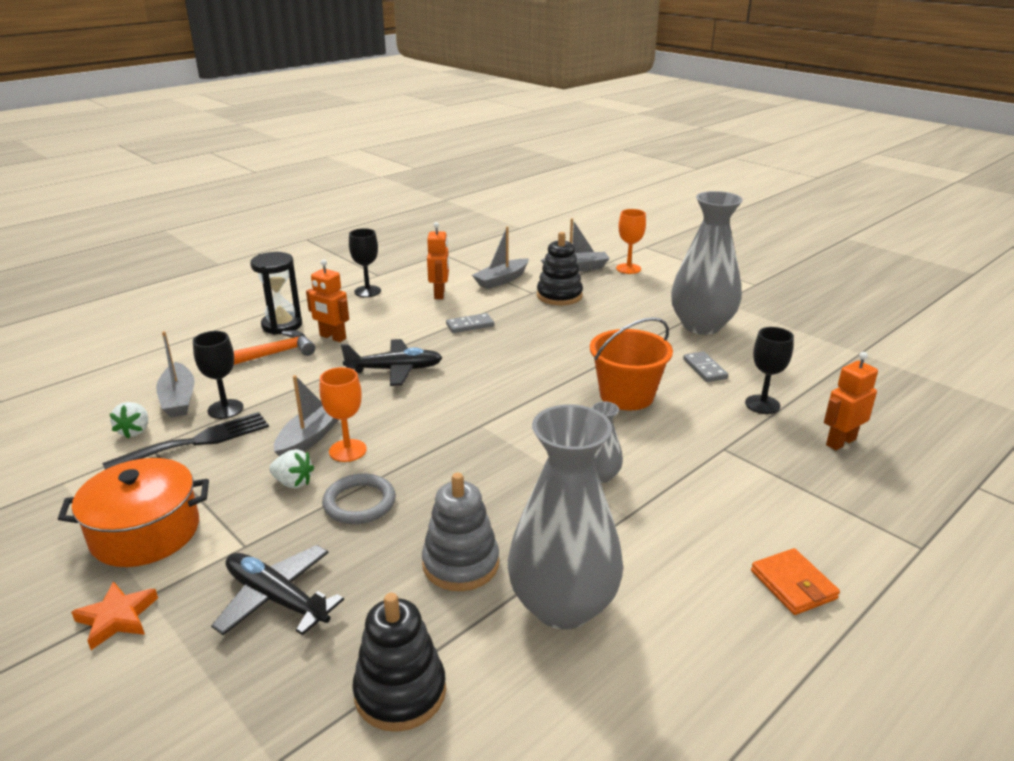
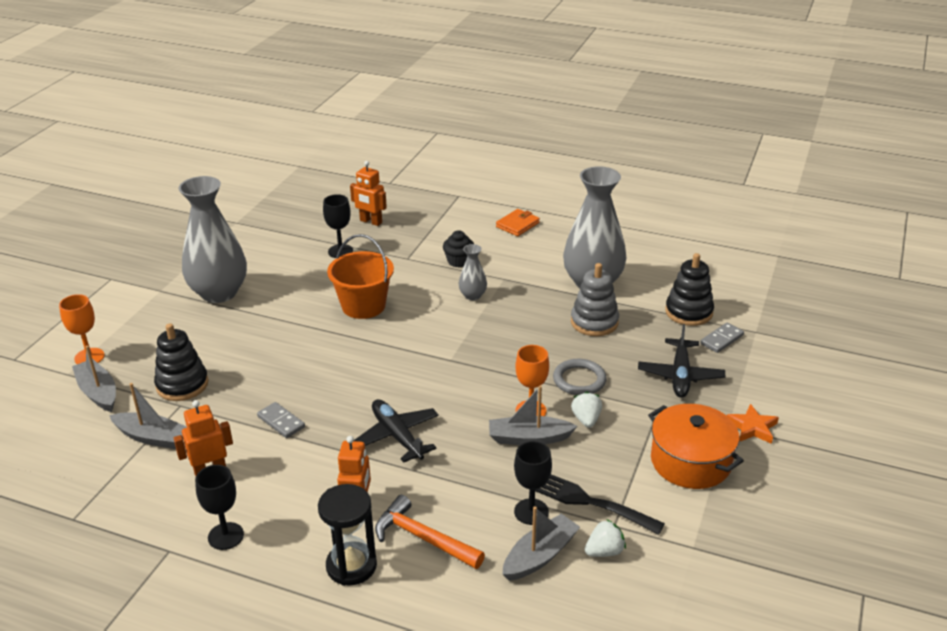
camera: 115 degrees left, 5 degrees up
(696, 488) = (458, 261): none -> black cupcake
(705, 369) = (299, 280): grey domino -> grey domino (721, 339)

